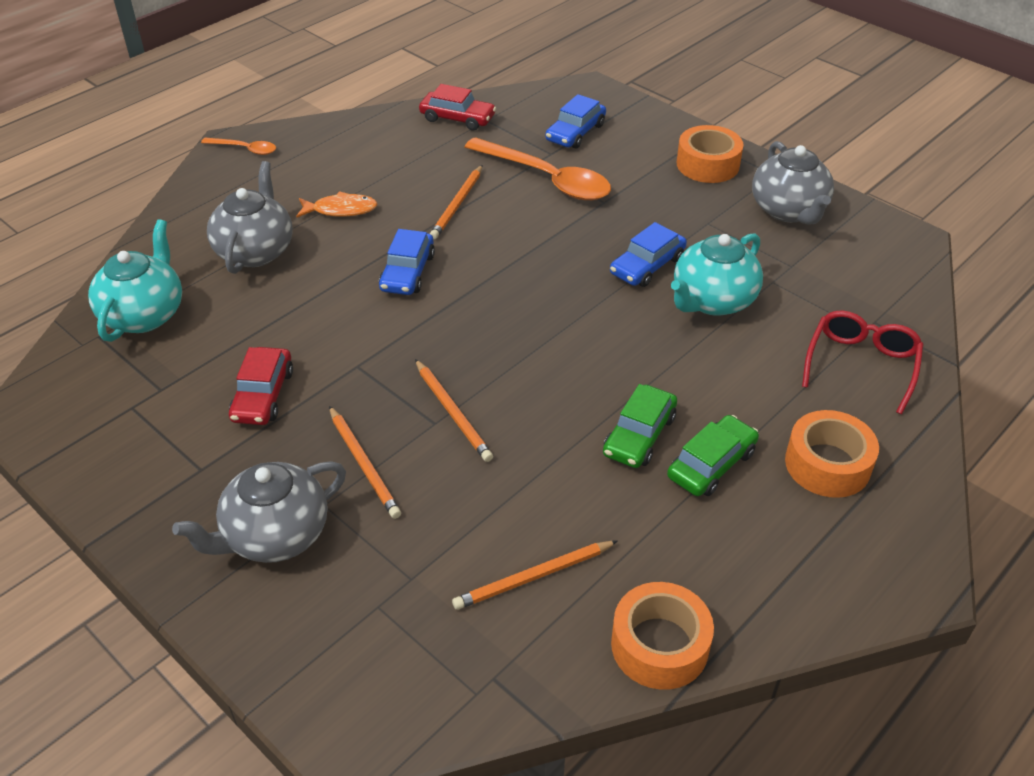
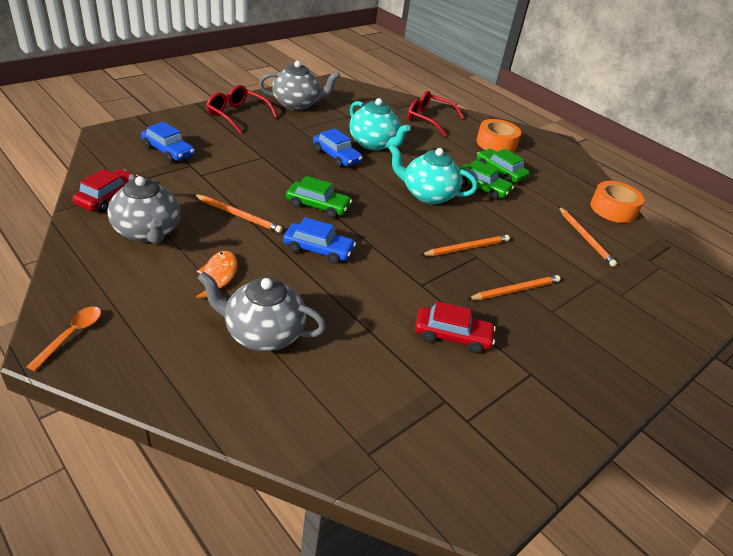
camera: 90 degrees left, 5 degrees down
(144, 315) = (342, 416): turquoise teapot -> turquoise teapot (428, 195)
(275, 535) = (582, 335): grey teapot -> grey teapot (147, 232)
(504, 262) = (318, 206): none -> green car
(546, 179) = (224, 173): orange spoon -> none
(707, 164) = (237, 115): orange tape -> red glasses

